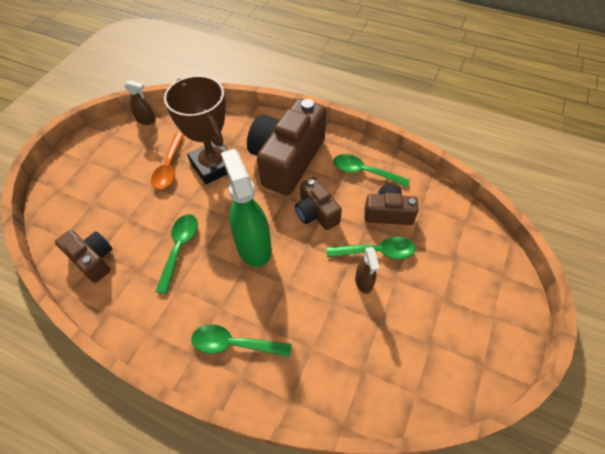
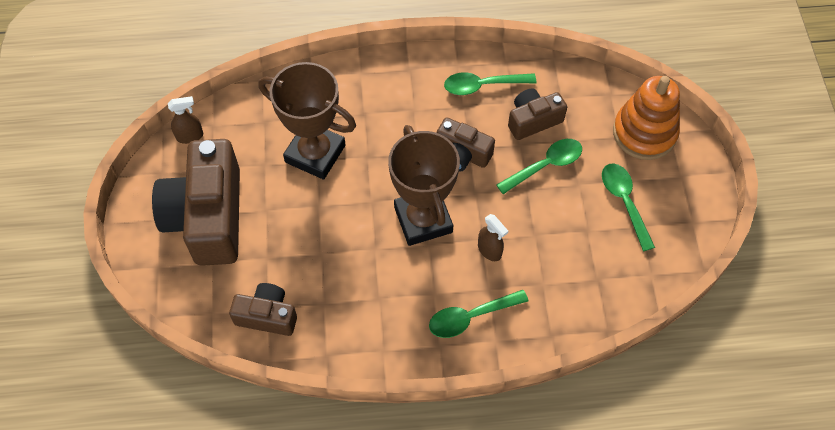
camera: 30 degrees left, 5 degrees up
(169, 167) = (266, 179): orange spoon -> none
(180, 248) = (349, 259): green spoon -> green spoon (624, 202)
(253, 246) = (423, 219): green spray bottle -> brown trophy
(287, 160) = (391, 109): brown camera -> brown camera (208, 217)
(364, 282) = (551, 201): brown spray bottle -> brown spray bottle (489, 250)
(478, 265) = (644, 133): none -> orange stacking toy

